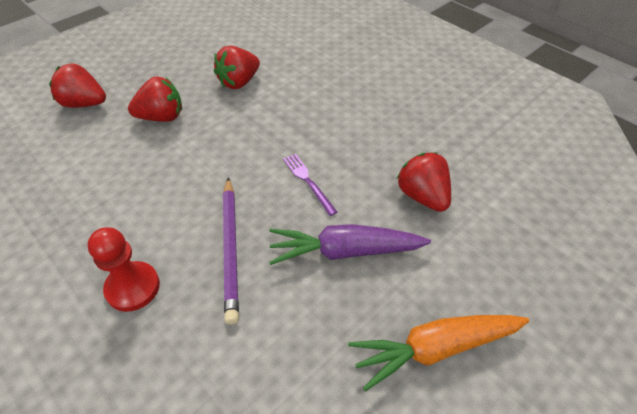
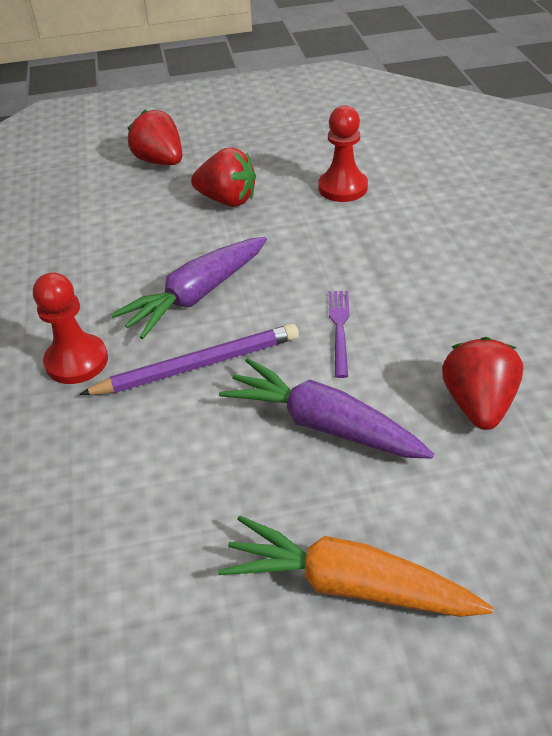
camera: 35 degrees right, 5 degrees down
(191, 197) = (196, 296): none -> purple carrot
(231, 248) = (198, 365): purple pencil -> purple pencil turned 135 degrees counterclockwise
(239, 82) = (343, 188): red strawberry -> red pawn

